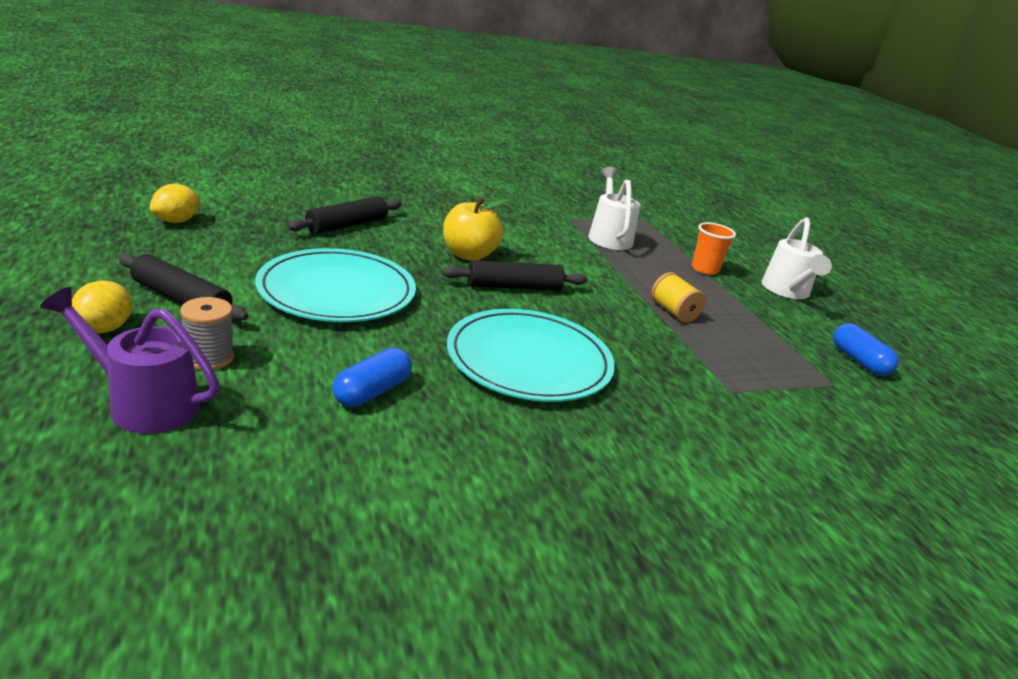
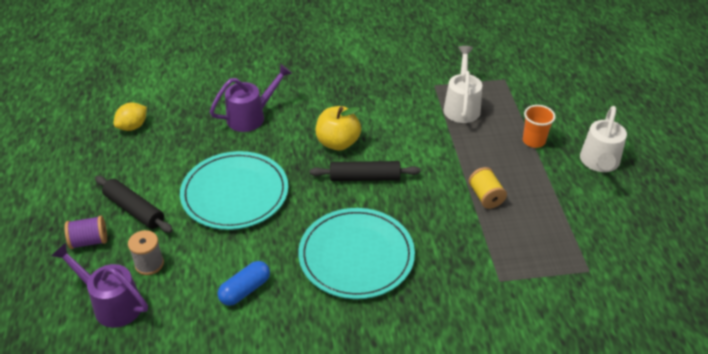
camera: 15 degrees right, 15 degrees up
(104, 329) = (89, 241): yellow lemon -> purple spool
(347, 225) = (251, 117): black rolling pin -> purple watering can
(859, 361) = (624, 243): blue capsule -> none

